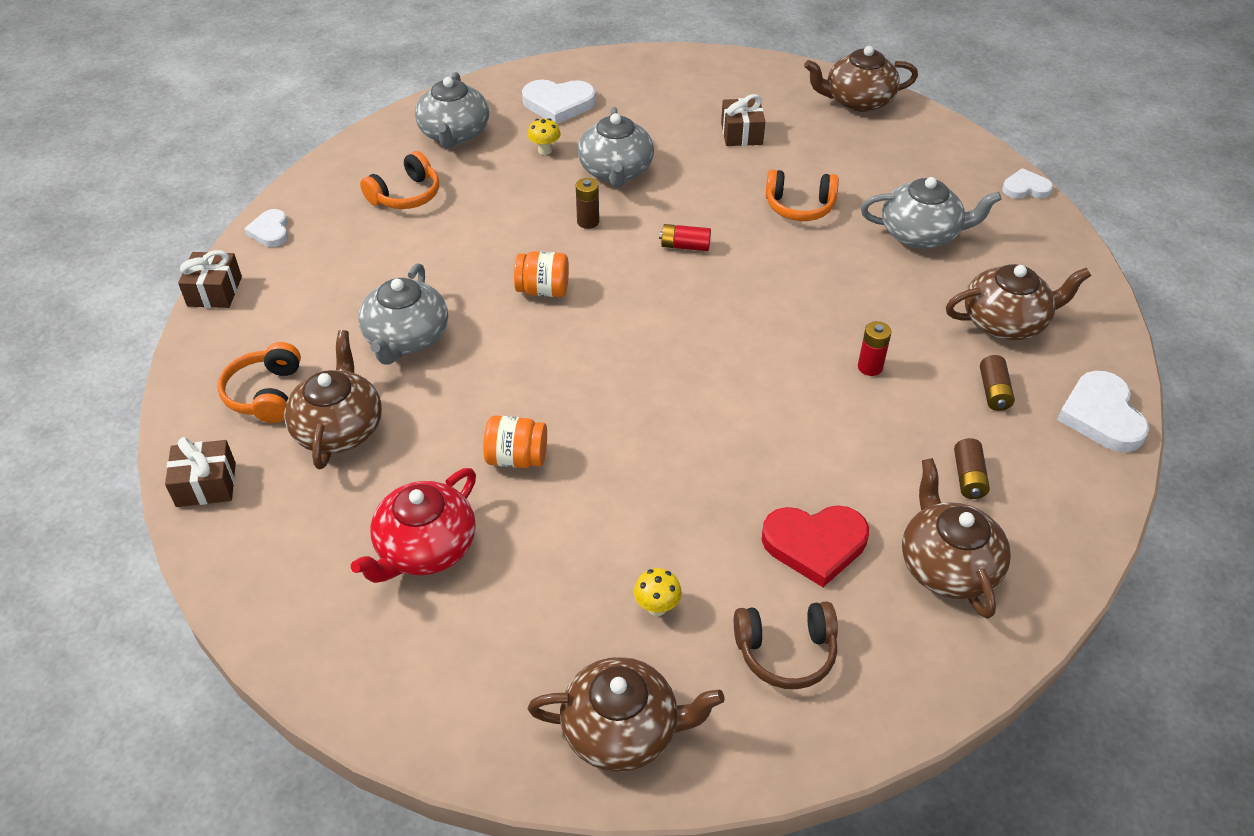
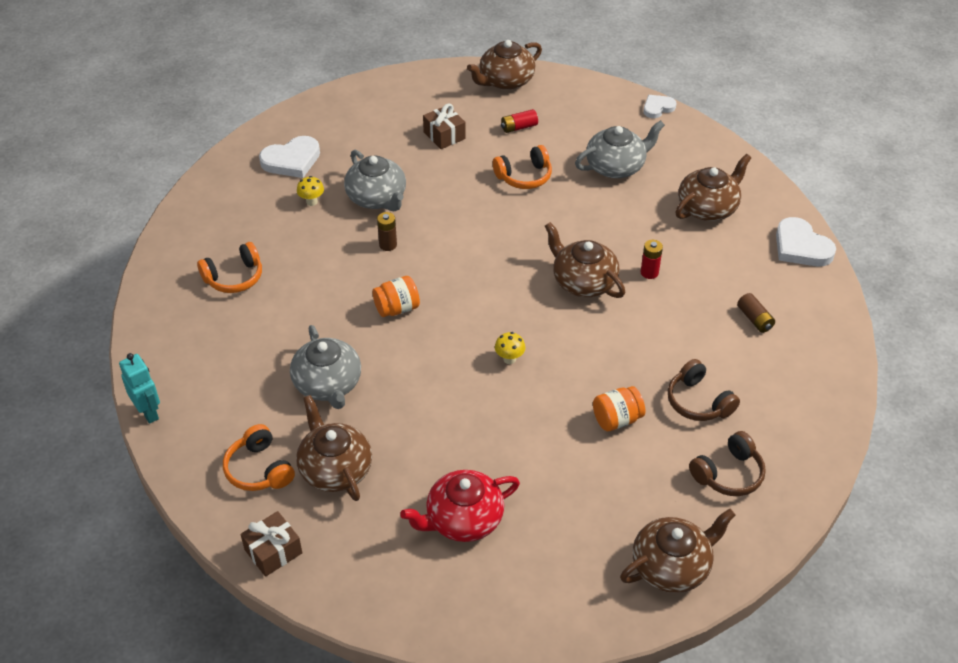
camera: 30 degrees left, 0 degrees up
(214, 291) = (149, 412): brown gift -> turquoise robot
(270, 231) = (150, 348): white heart -> none
(406, 195) = (234, 277): orange headphones -> orange headphones turned 45 degrees clockwise
(425, 548) = (463, 519): red teapot -> red teapot turned 60 degrees clockwise
(454, 134) = (230, 214): grey teapot -> none
(516, 458) = (474, 433): orange jar -> orange jar (617, 419)
(657, 607) = (636, 484): yellow mushroom -> yellow mushroom (509, 359)
(685, 246) = (469, 236): red battery -> red battery (519, 127)
(815, 544) = (698, 402): red heart -> brown headphones
(947, 566) = (779, 379): brown teapot -> brown teapot (583, 282)
(994, 391) = (732, 257): brown battery -> none

